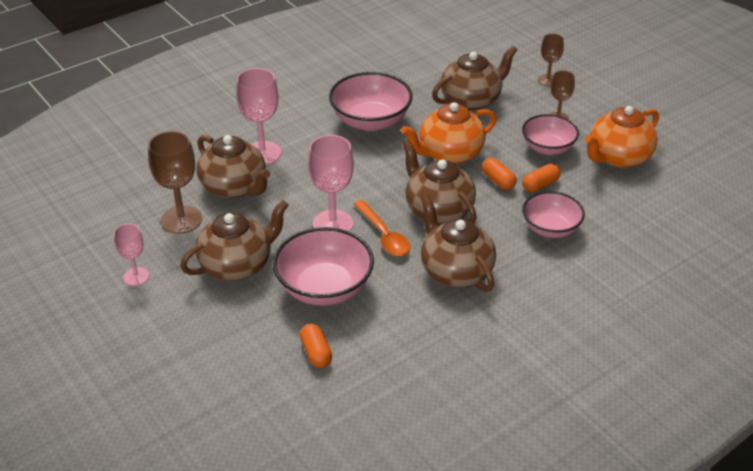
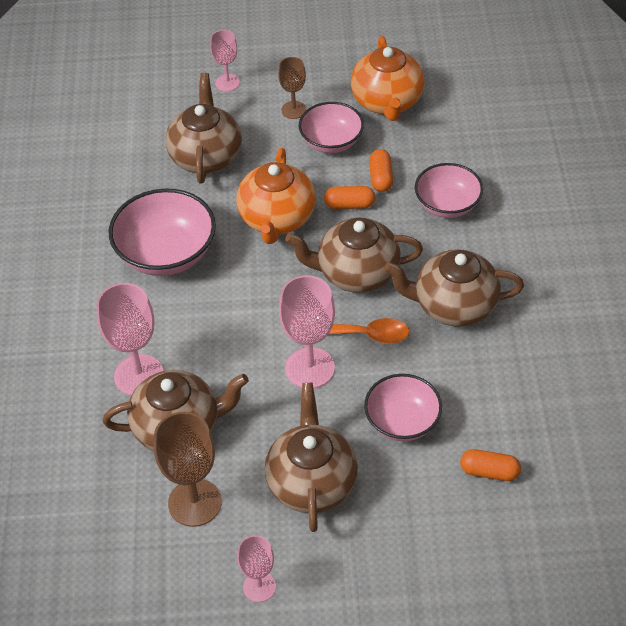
camera: 55 degrees left, 10 degrees up
(324, 288) = (402, 421): pink bowl -> pink bowl, size x0.66
(548, 80) = (227, 83): brown goblet -> pink goblet

